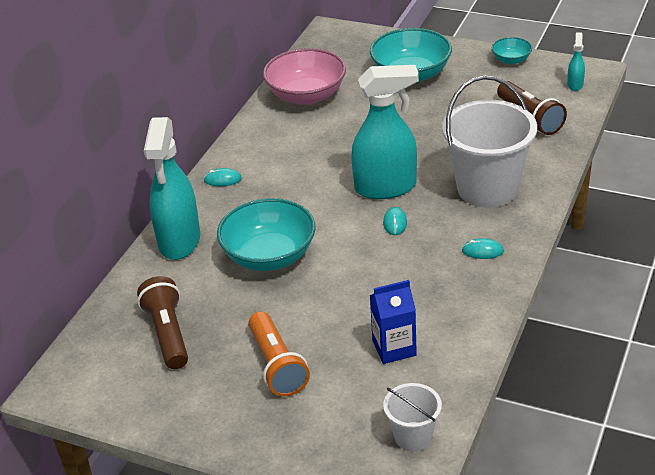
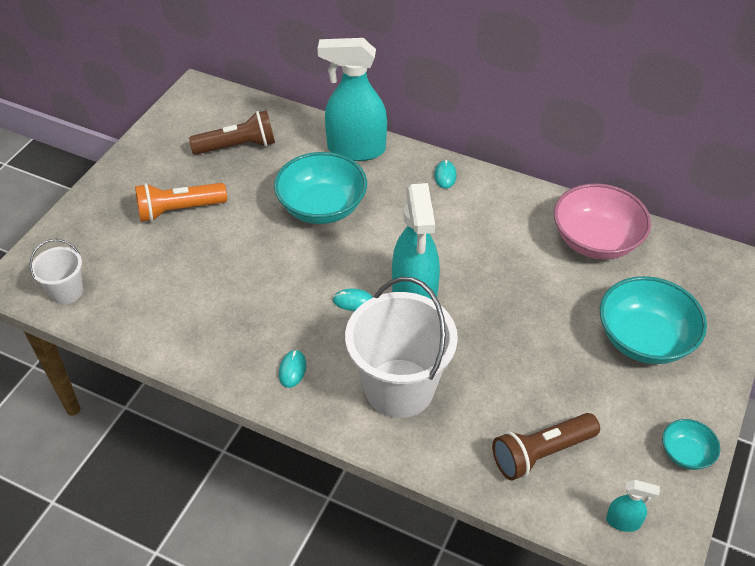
camera: 90 degrees right, 10 degrees up
(394, 348) = (174, 287): blue carton -> none

